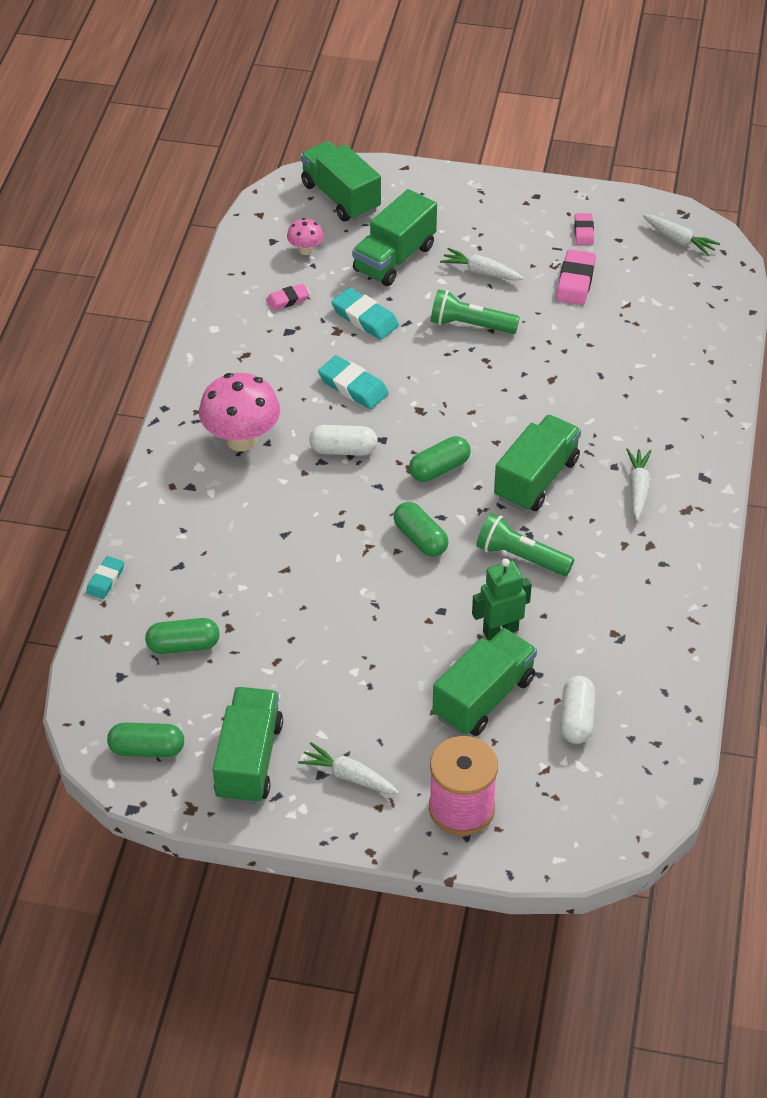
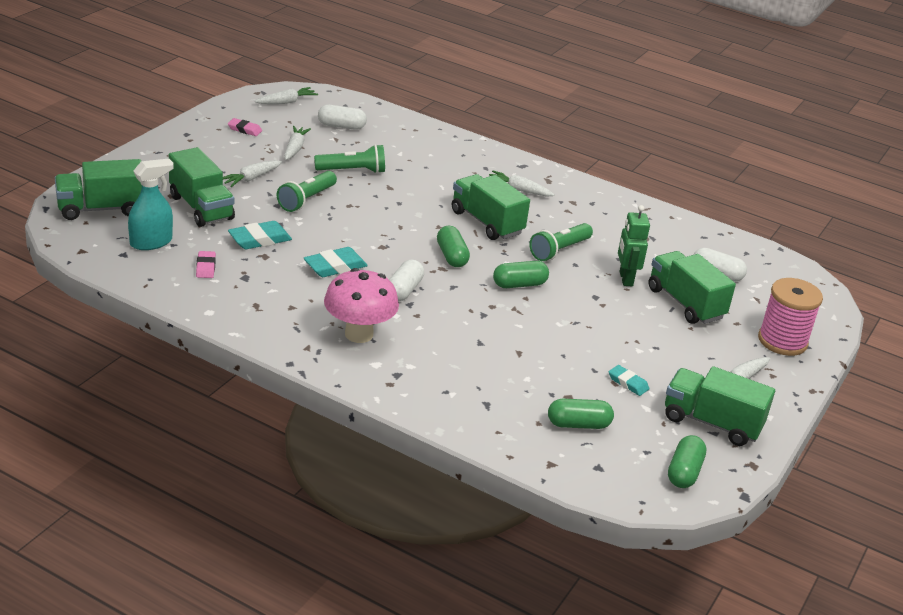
camera: 75 degrees left, 15 degrees down
(105, 580) = (483, 448): turquoise eraser -> turquoise eraser (628, 383)
(183, 645) = (578, 424): green capsule -> green capsule turned 75 degrees clockwise
(305, 250) = (151, 242): pink mushroom -> turquoise spray bottle
(563, 340) = (352, 171): none -> green flashlight
(575, 281) = (295, 148): pink eraser -> white carrot
(661, 300) = (341, 126): none -> white capsule

